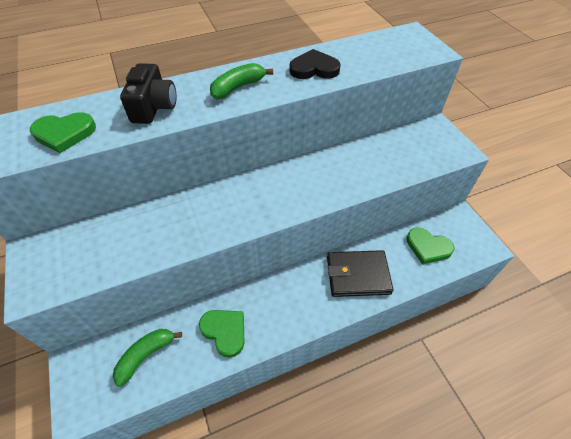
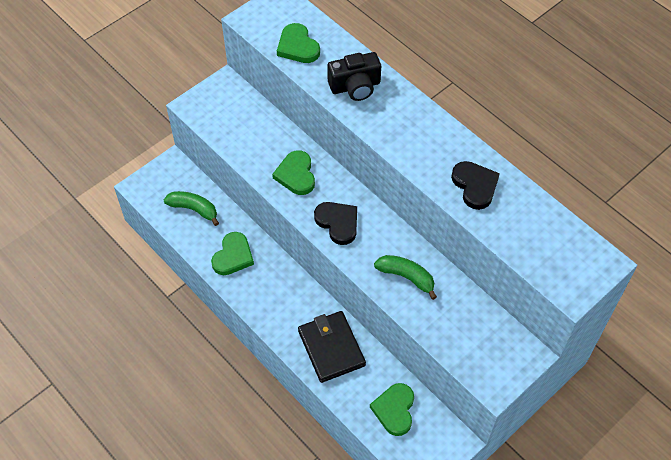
camera: 70 degrees right, 5 degrees up
(193, 219) = (296, 175): none -> green heart
(238, 87) = (412, 135): green banana -> green banana (406, 277)
(267, 203) = (338, 223): none -> black heart

